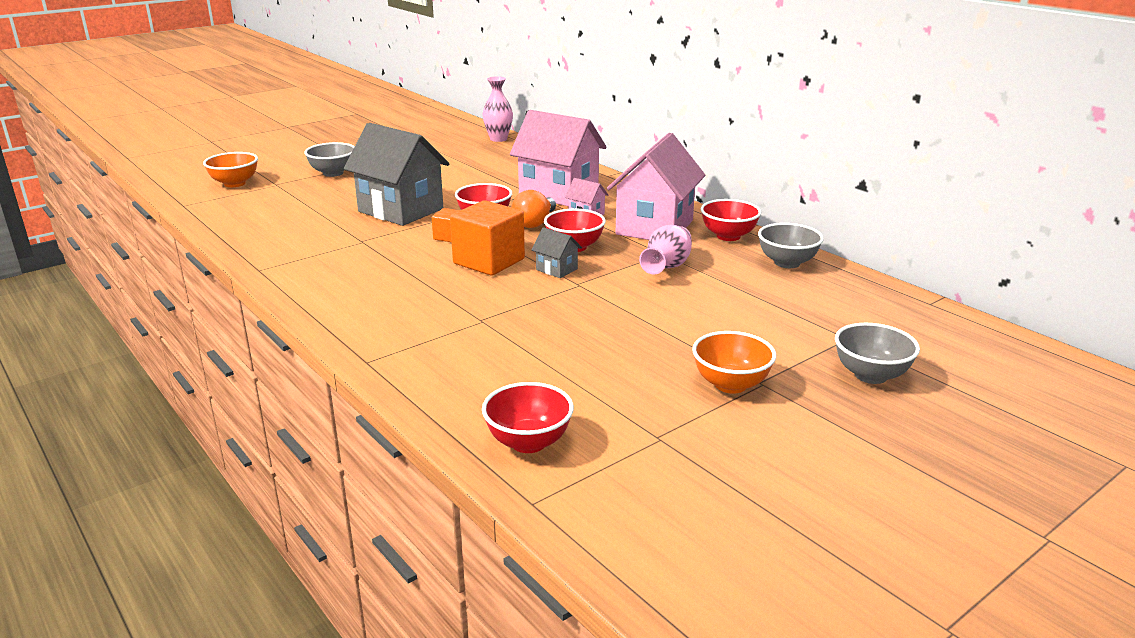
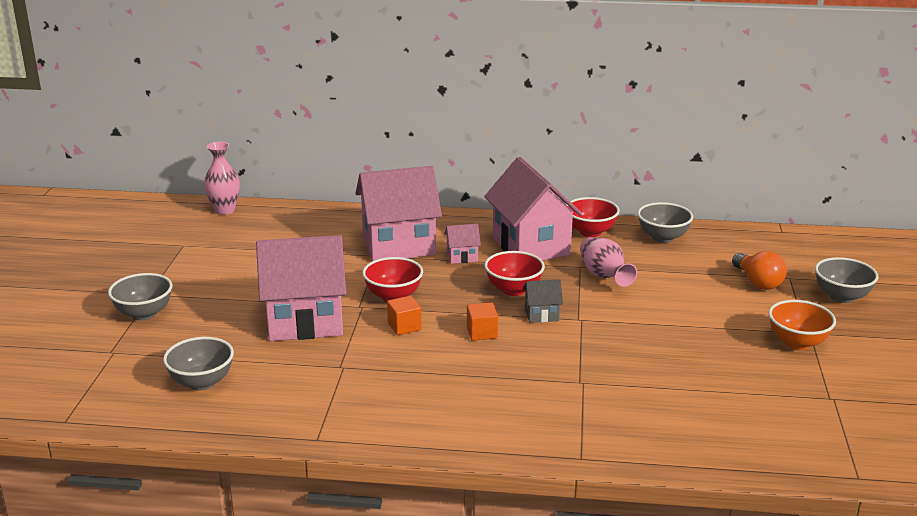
camera: 45 degrees left, 0 degrees up
(235, 183) = (61, 372): orange bowl -> none
(278, 216) = (202, 382): none -> grey bowl
(401, 210) = (305, 322): grey house -> pink house
(489, 261) = (482, 333): orange cube -> orange cube, size x0.51
(528, 442) = (783, 445): red bowl -> none
(535, 223) = (440, 282): orange light bulb -> orange light bulb (757, 282)

